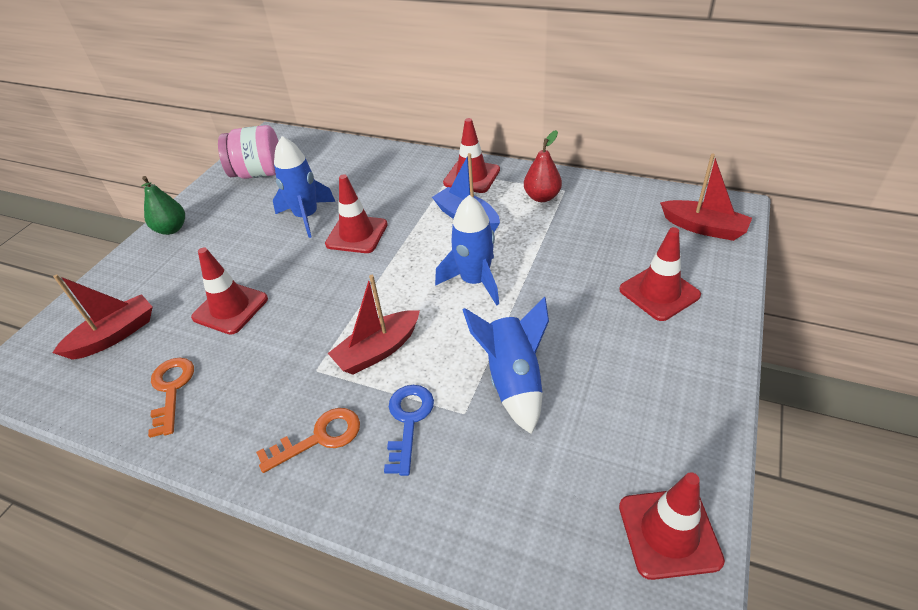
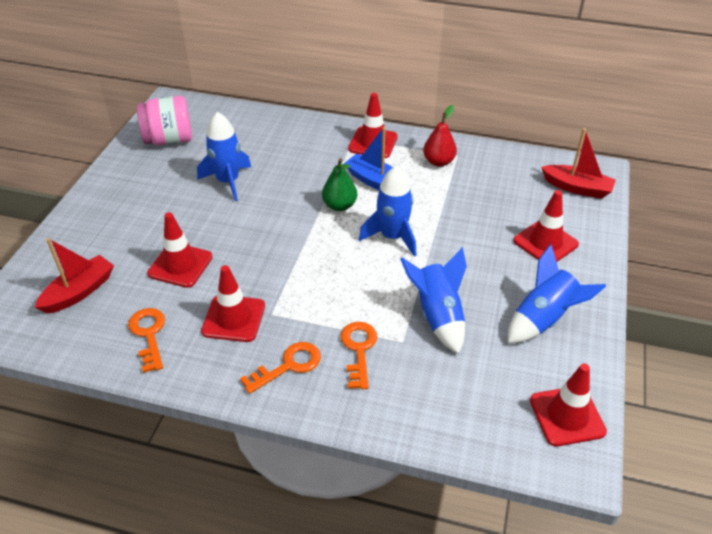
camera: 10 degrees left, 0 degrees up
(171, 229) = (100, 195): green pear -> green pear (339, 206)
(357, 234) = (279, 197): red traffic cone -> red traffic cone (233, 318)
(378, 350) = (321, 296): red boat -> none
(408, 421) = (359, 350): blue key -> orange key
(648, 391) = (544, 319): none -> blue rocket

